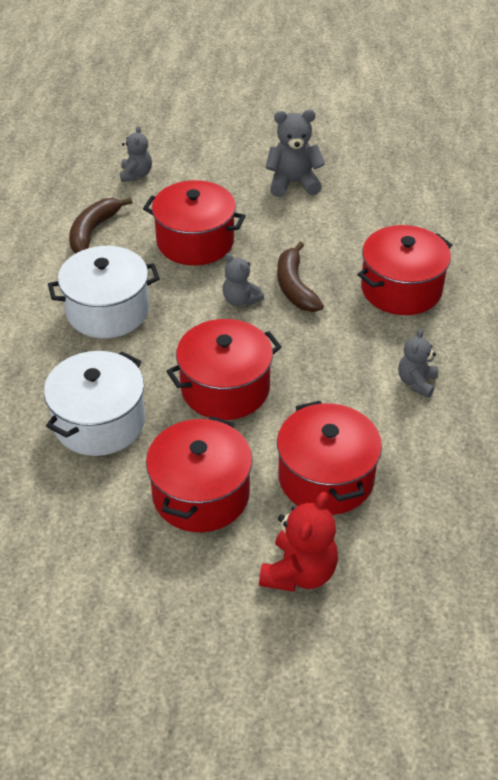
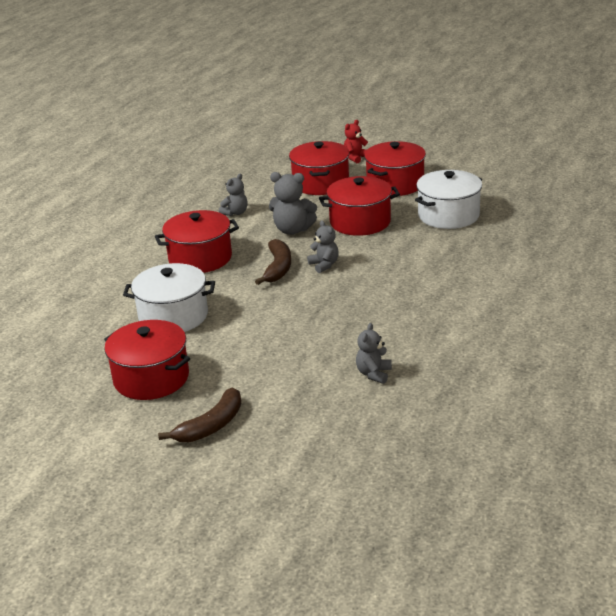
camera: 160 degrees left, 15 degrees down
(93, 231) = (429, 327): brown banana -> brown banana (211, 426)
(107, 311) = (430, 269): white pot -> white pot (173, 316)
(195, 241) = (341, 307): red pot -> red pot (151, 378)
(293, 183) = (224, 344): grey teddy bear -> grey teddy bear (292, 230)
(299, 572) = (355, 158): red teddy bear -> red teddy bear, size x0.65

